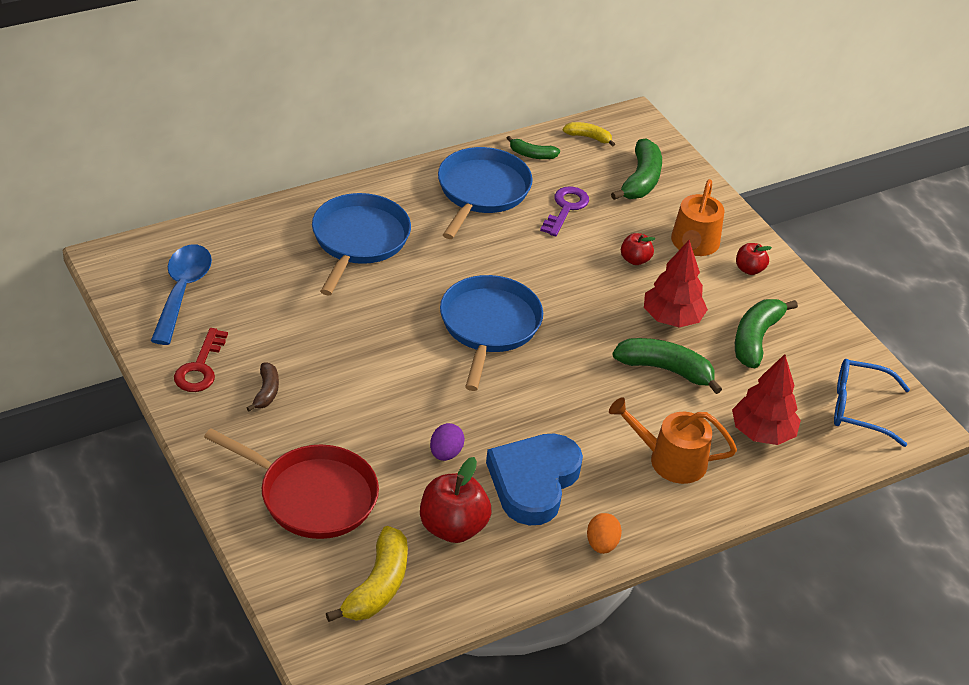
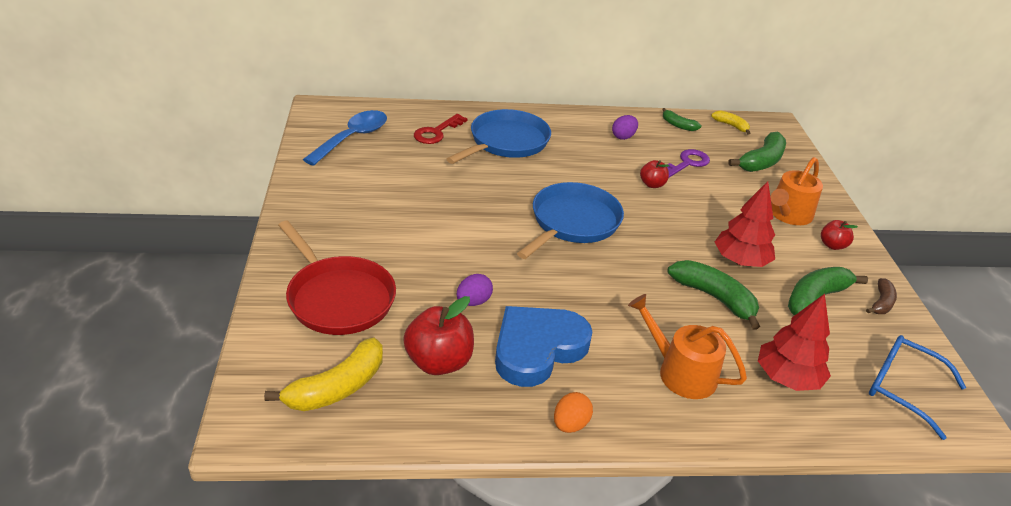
camera: 25 degrees right, 5 degrees down
(200, 367) = (325, 186): red key -> red key (436, 132)
(266, 392) = (361, 215): brown banana -> brown banana (881, 303)
(481, 191) = (623, 137): blue pan -> purple egg
(635, 260) = (728, 211): red apple -> red apple (652, 184)

